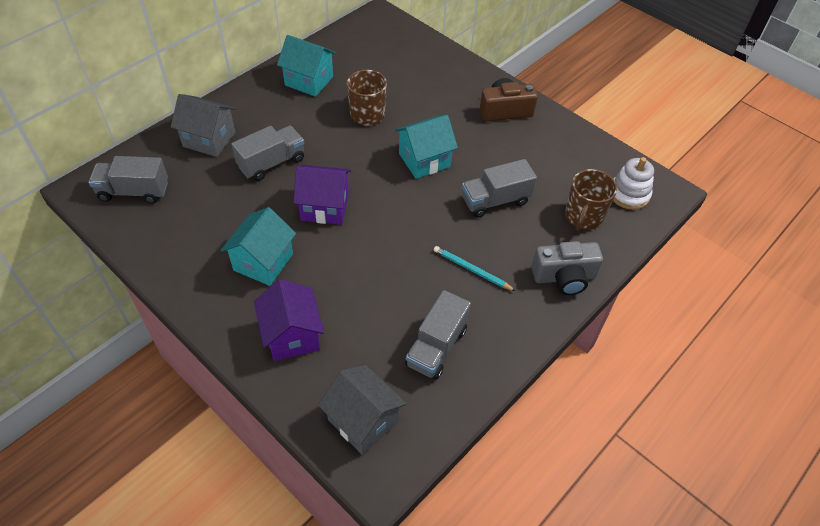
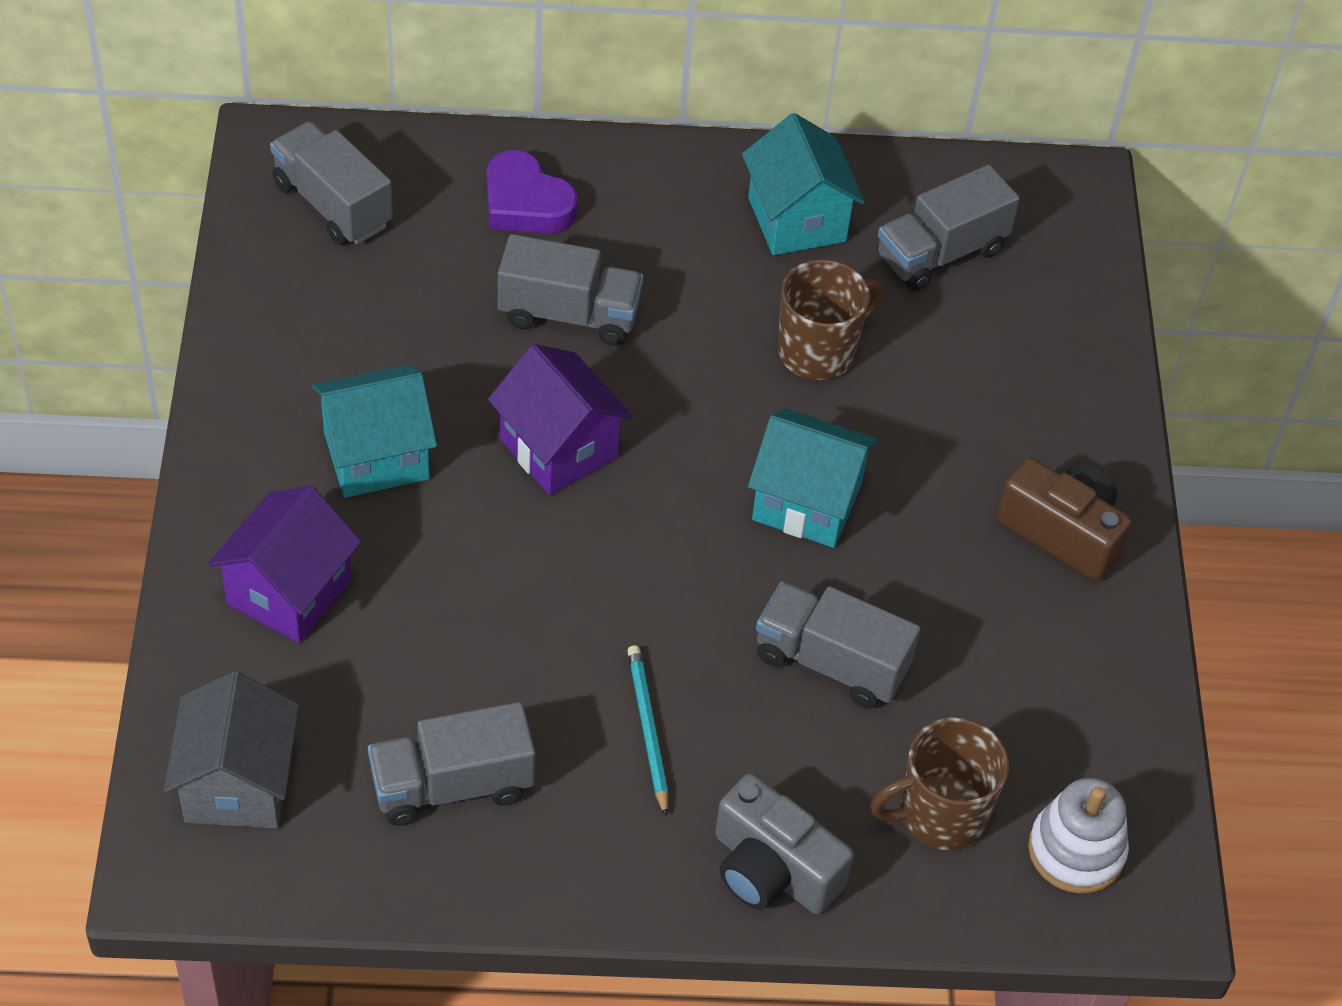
camera: 45 degrees right, 0 degrees up
(209, 139) = (526, 203): grey house -> purple heart
(366, 60) = (940, 253): none -> grey truck

